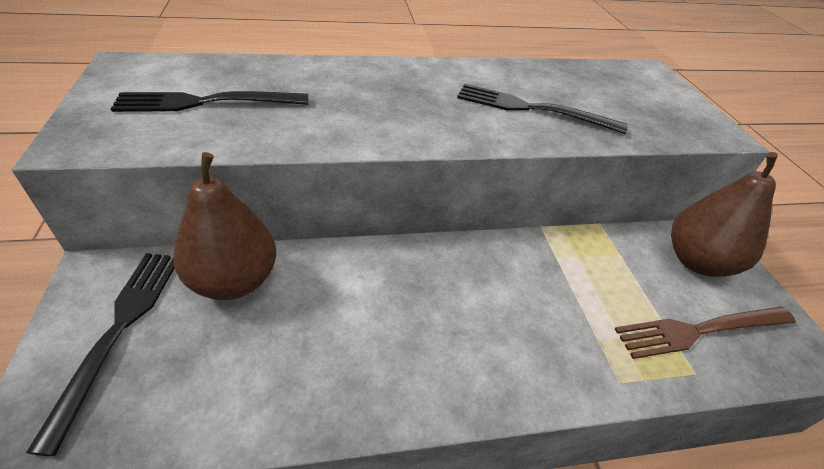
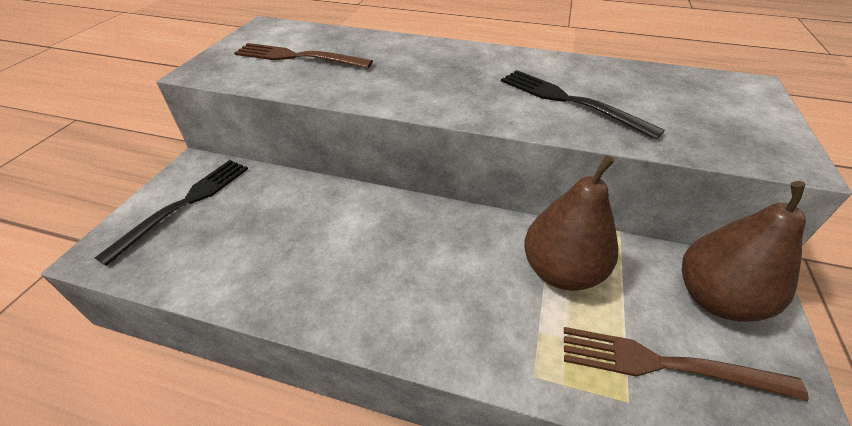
camera: 30 degrees right, 0 degrees up
(206, 102) = (297, 57): black fork -> brown fork
(234, 281) = (271, 193): brown pear -> brown pear (561, 271)

